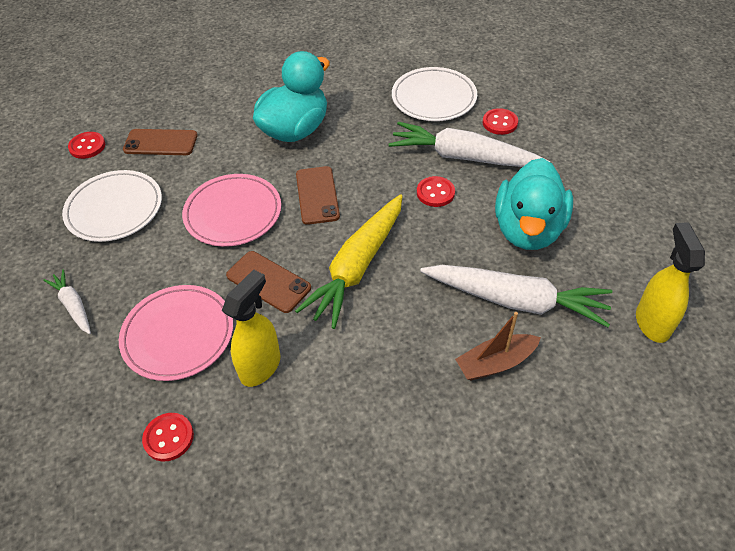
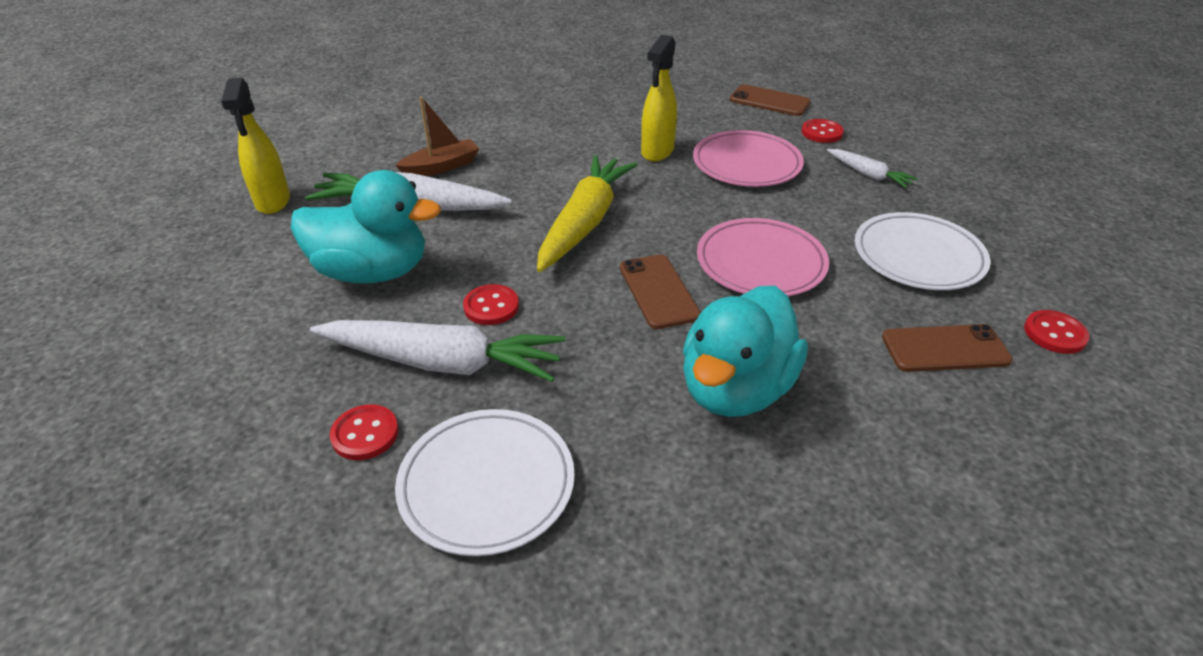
camera: 170 degrees right, 10 degrees down
(168, 437) = (711, 116): red button -> red button (821, 133)
(268, 282) = (680, 204): brown phone -> brown phone (769, 101)
(528, 230) = (373, 272): turquoise duck -> turquoise duck turned 90 degrees clockwise

